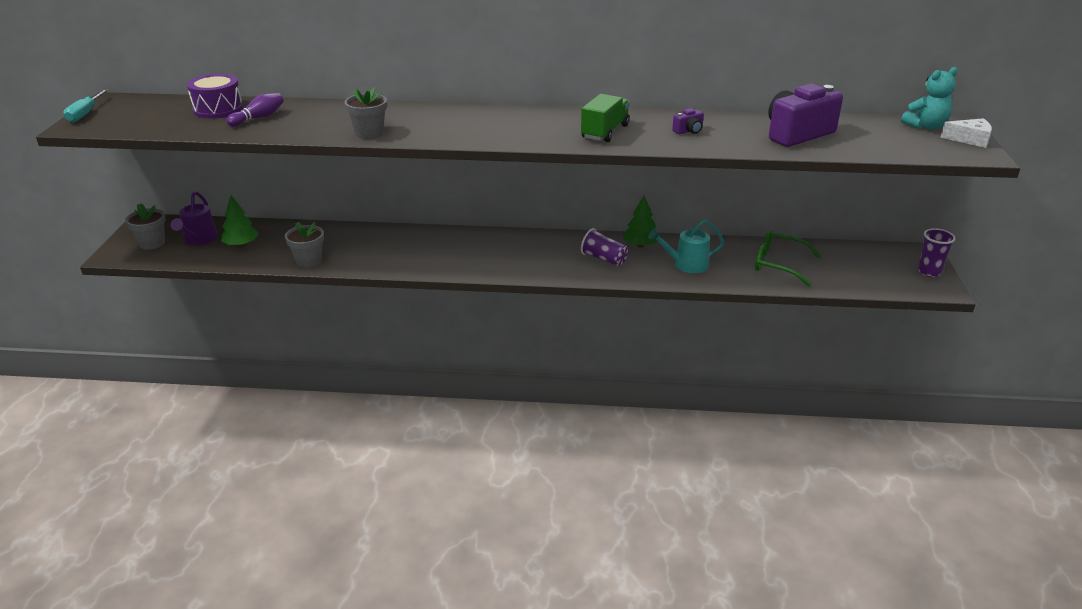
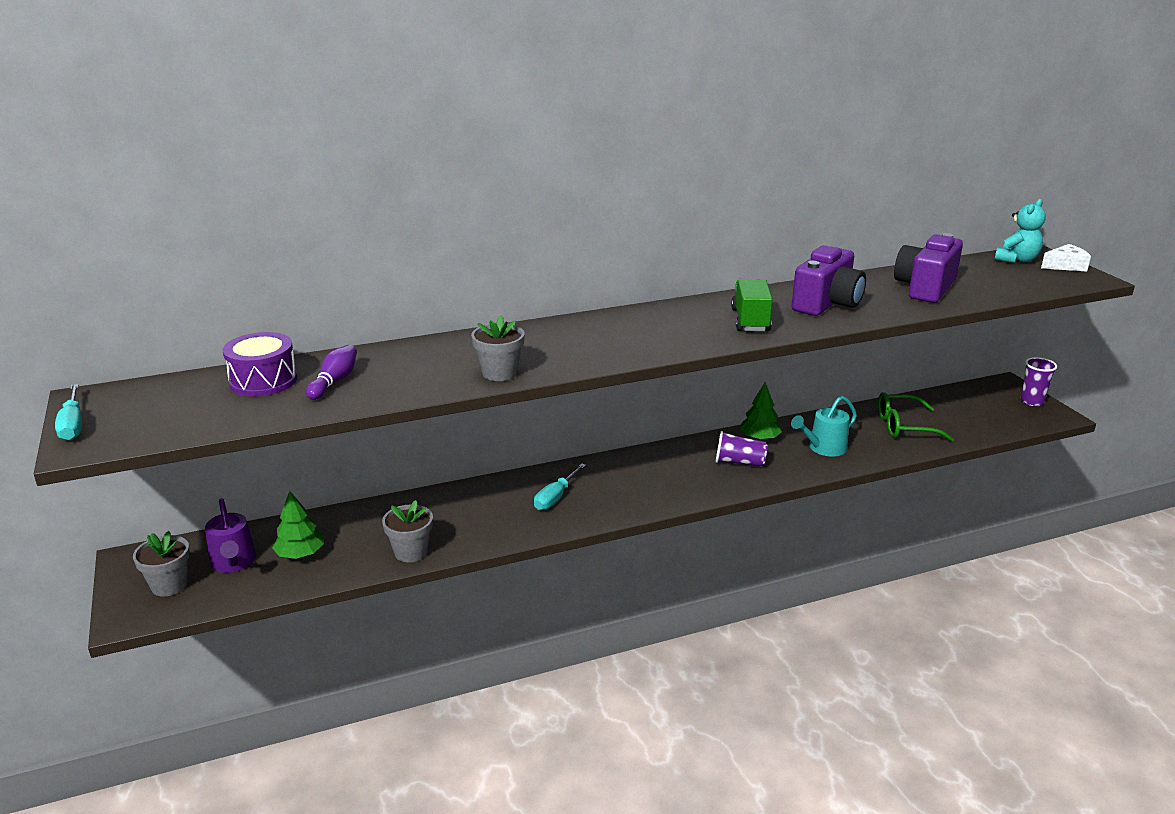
camera: 25 degrees left, 5 degrees down
(439, 250) = (555, 497): none -> turquoise screwdriver
(688, 131) = (827, 303): purple camera -> purple camera, size x2.35

